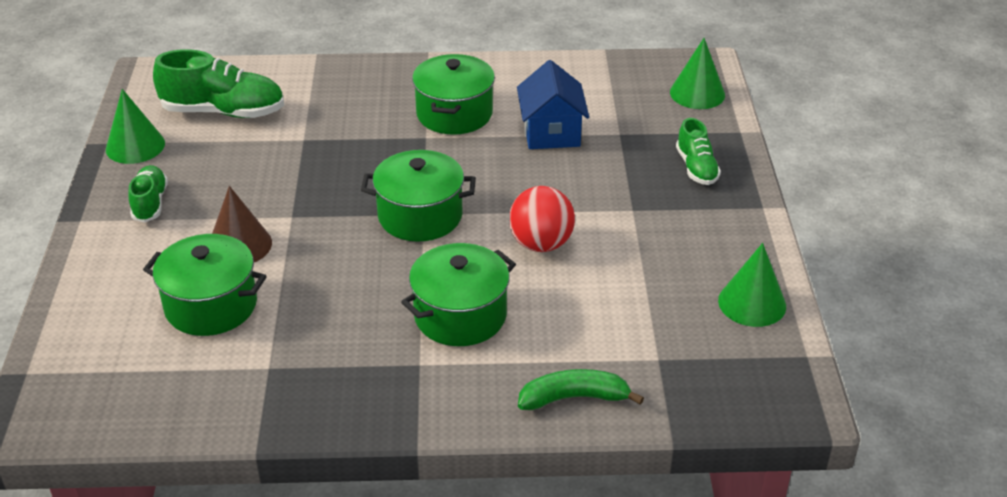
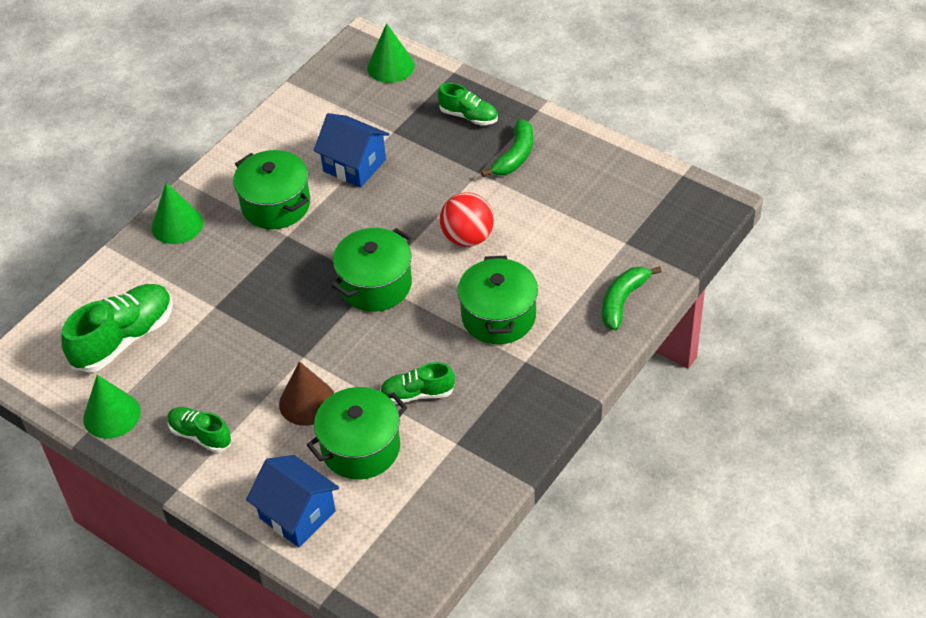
camera: 50 degrees left, 10 degrees up
(99, 305) = (297, 515): none -> blue house
(309, 310) = (418, 393): none -> green shoe
(682, 222) = (515, 156): none -> green banana
(752, 303) = (618, 170): green cone -> green cone (177, 224)

